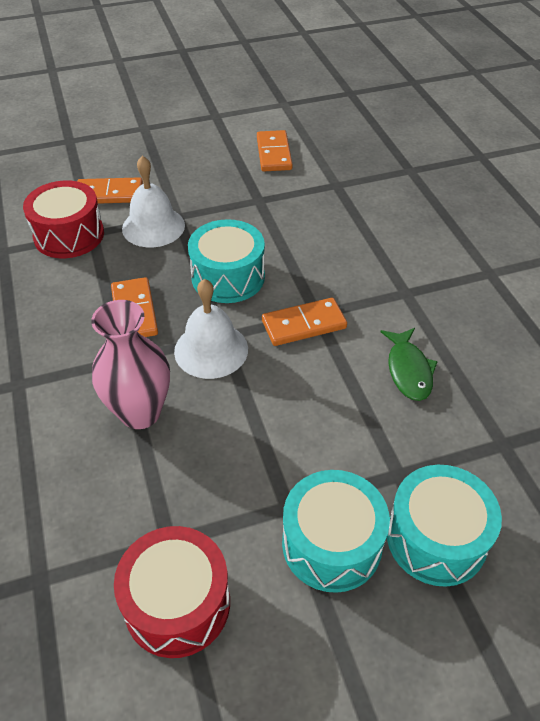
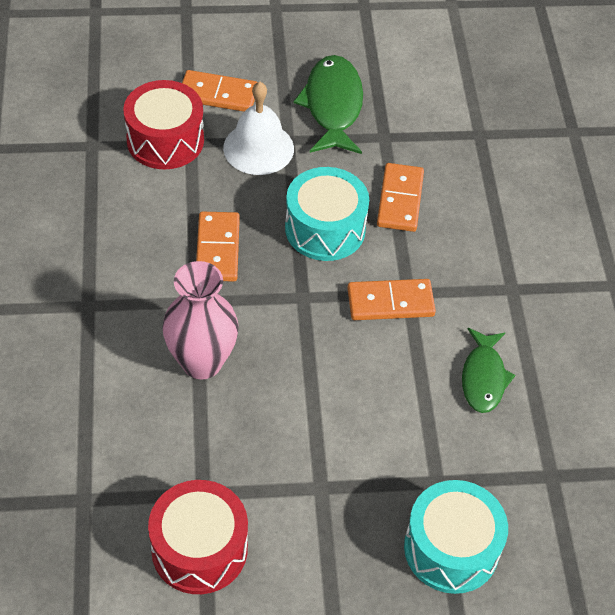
camera: 10 degrees right, 5 degrees up
(209, 186) = (332, 106): none -> green fish
(211, 350) = (287, 310): white bell -> none
(274, 153) = (419, 75): orange domino -> orange domino (400, 200)
(332, 544) = (352, 530): turquoise drum -> none

